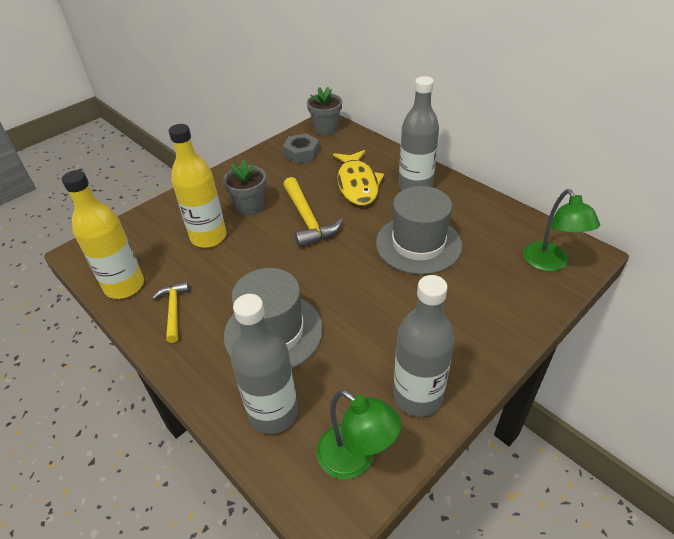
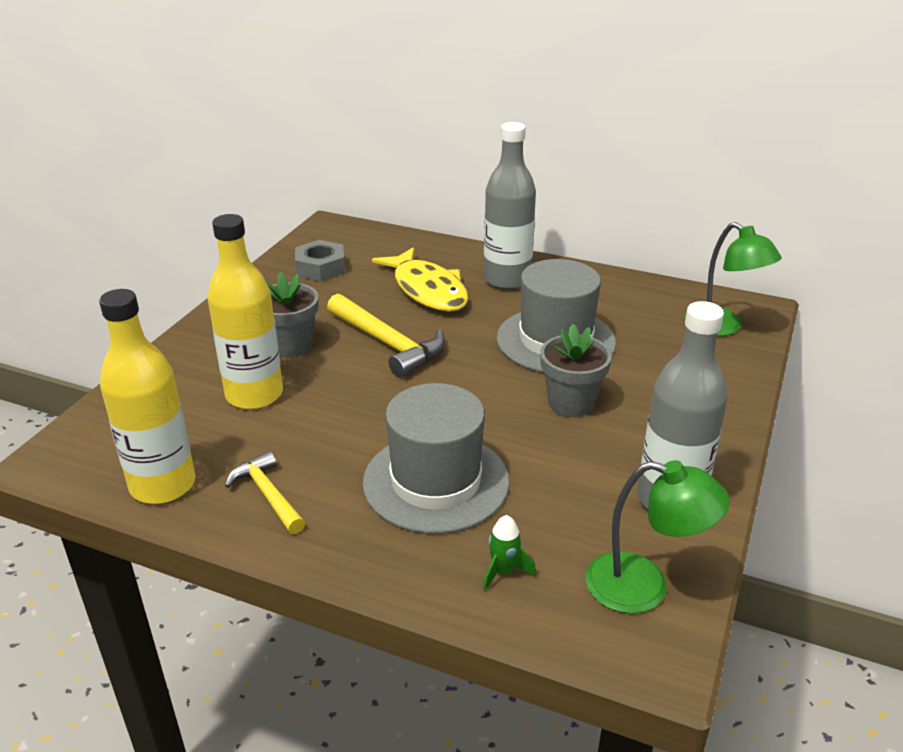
camera: 25 degrees left, 10 degrees down
(273, 413) = (503, 571): grey bottle -> green rocket
(326, 129) = (335, 234): grey flower pot -> grey flower pot (571, 403)

